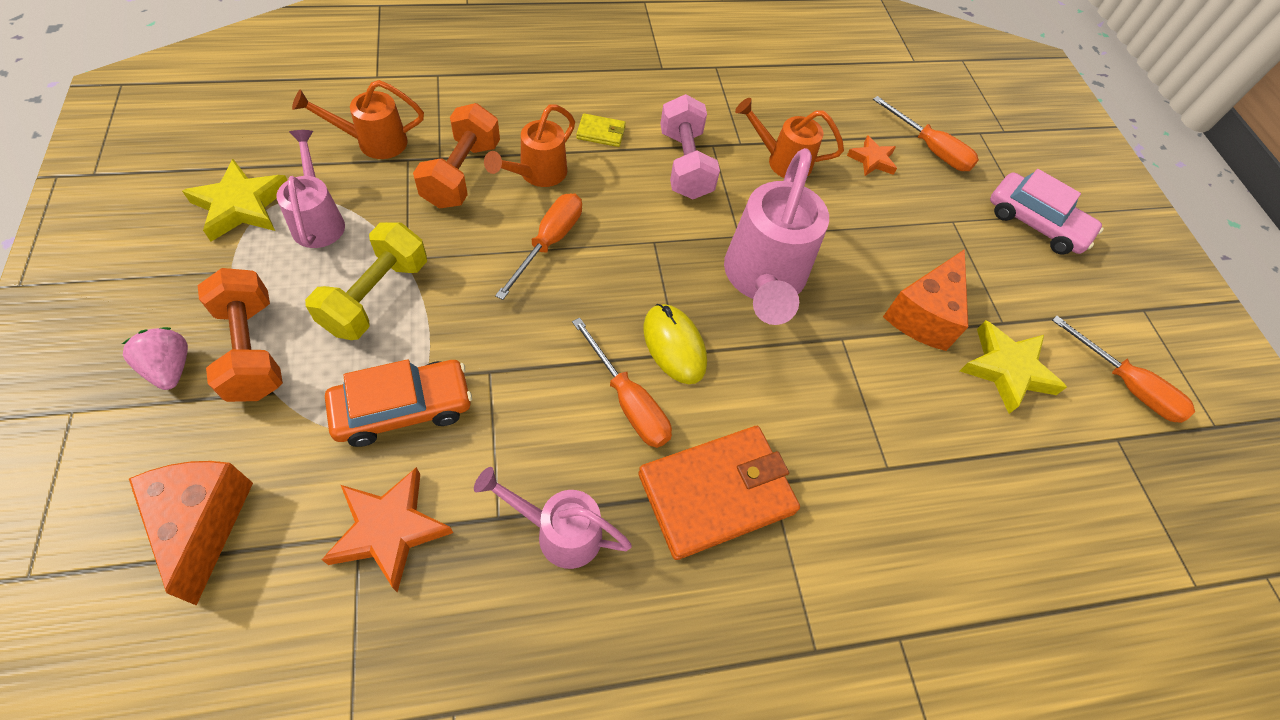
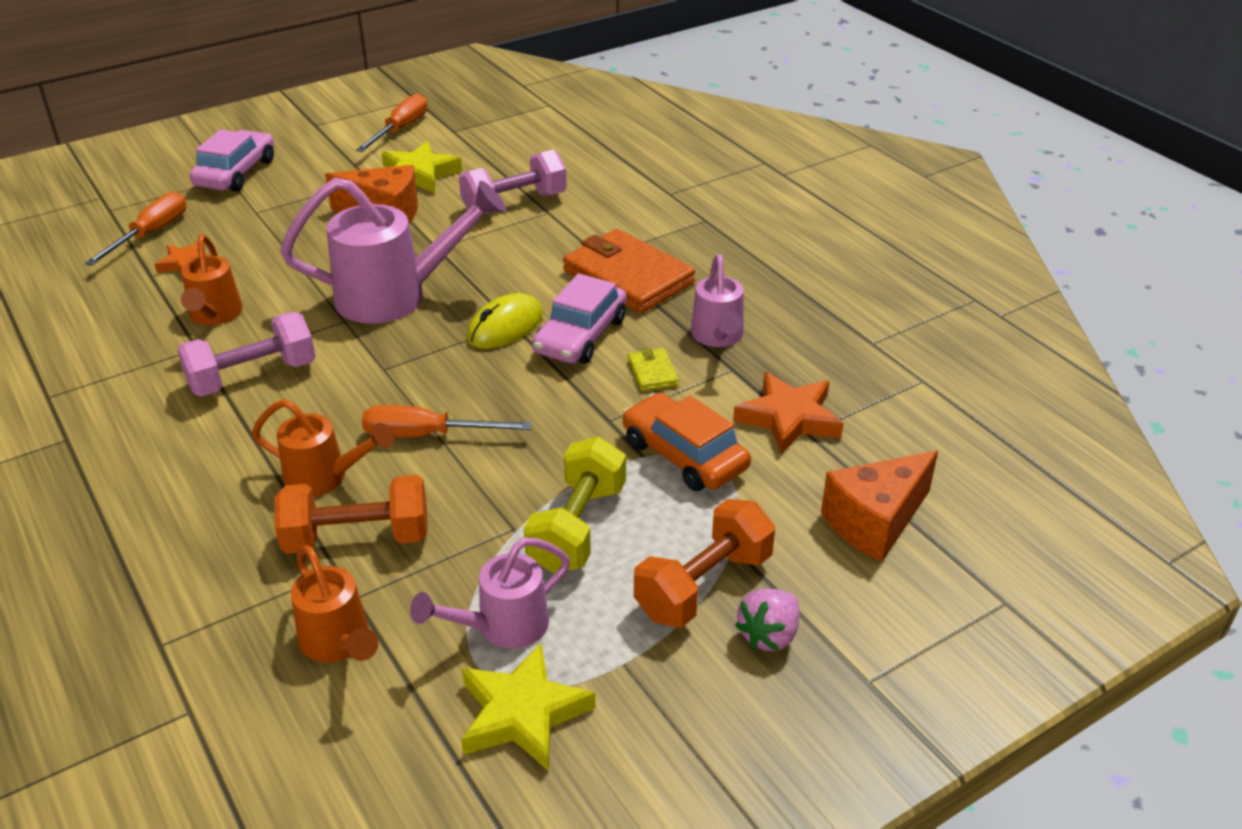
camera: 105 degrees left, 20 degrees down
(376, 296) = (577, 528): yellow dumbbell -> yellow dumbbell turned 75 degrees counterclockwise
(601, 133) = (224, 452): yellow wallet -> yellow wallet (652, 372)
(628, 401) = (580, 336): orange screwdriver -> pink car
(915, 440) = (514, 204): none -> pink dumbbell

